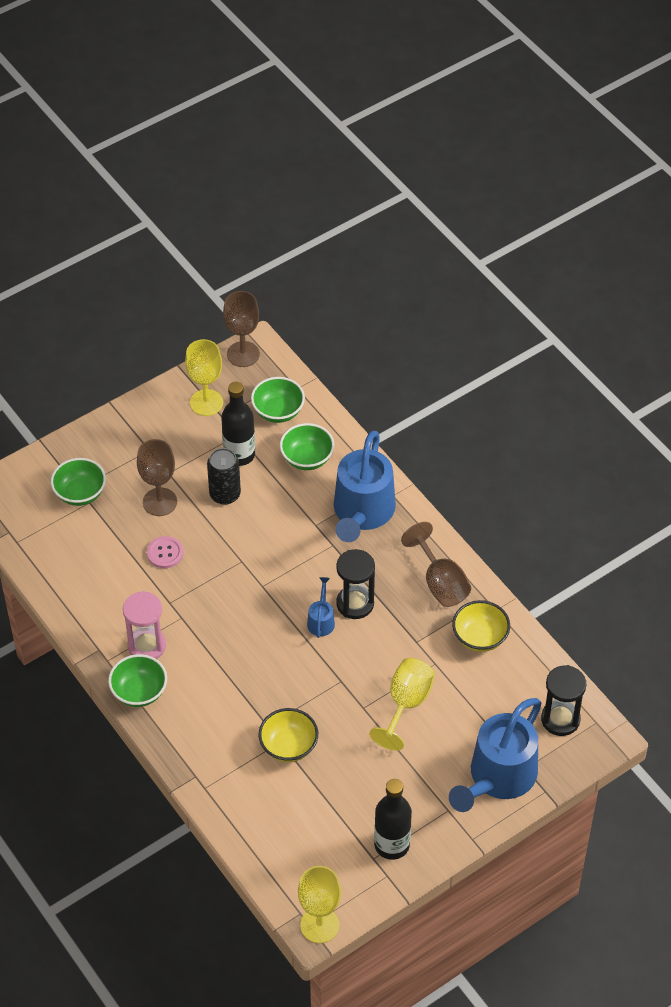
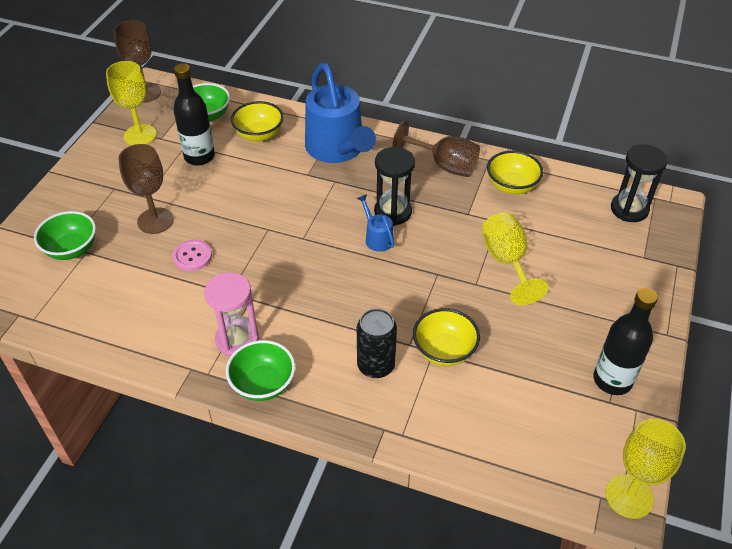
camera: 35 degrees left, 5 degrees down
(225, 494) = (211, 189): black can -> black can (376, 365)
(307, 458) = (259, 134): green bowl -> yellow bowl
(497, 778) = (633, 276): blue watering can -> none

